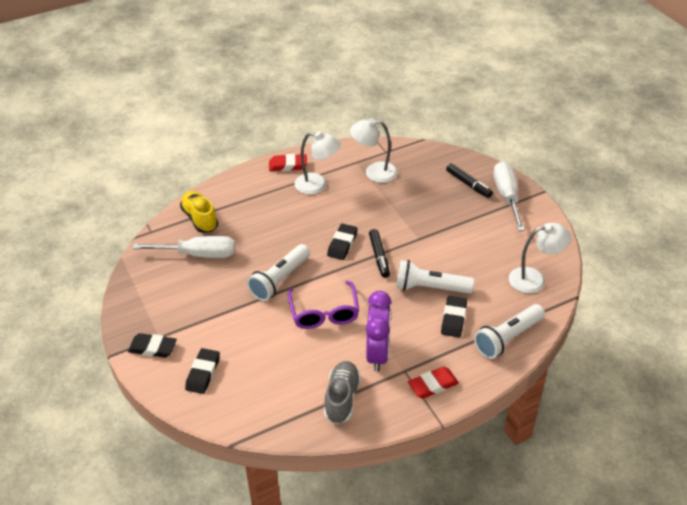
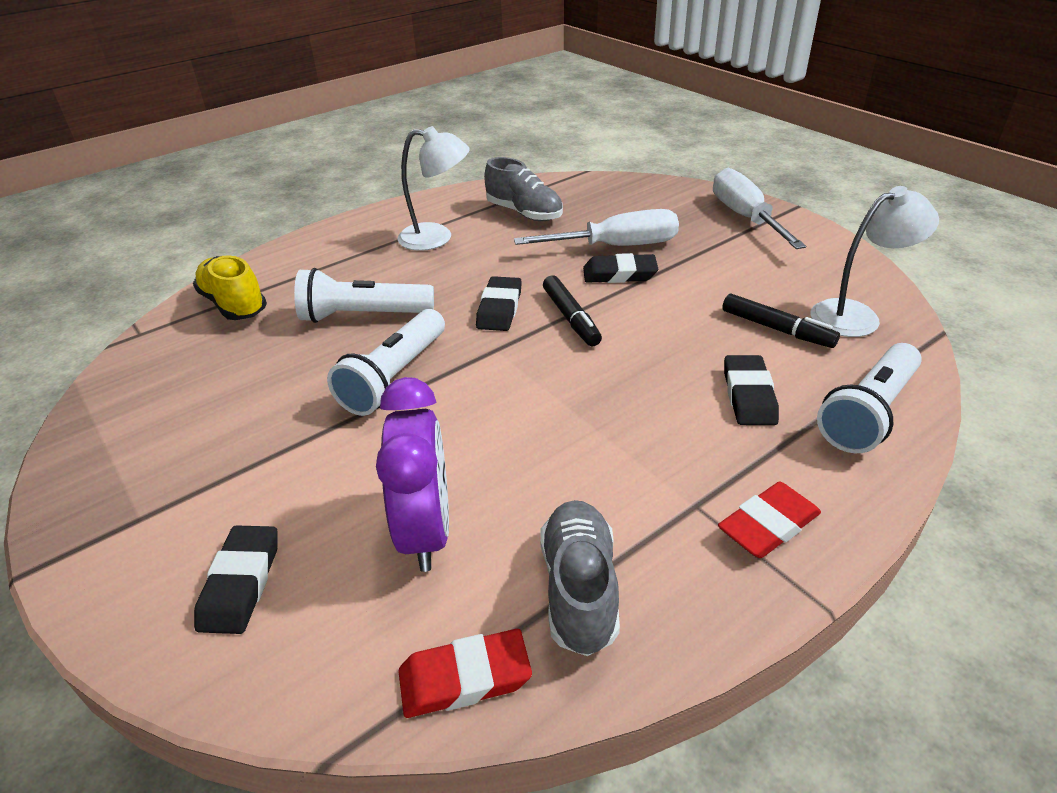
camera: 10 degrees left, 5 degrees down
(152, 348) = (121, 544): black eraser -> black eraser (619, 274)
(198, 254) = (229, 357): white screwdriver -> white screwdriver (615, 246)
(288, 165) = (382, 220): red eraser -> red eraser (465, 678)
(324, 313) = (494, 420): purple glasses -> none
(374, 172) = (524, 213): white lamp -> grey shoe
(378, 354) = (627, 480): purple clock -> purple clock (426, 531)
(430, 288) = (681, 352): white flashlight -> white flashlight (363, 315)
(468, 184) = (678, 210): black marker -> black marker (776, 329)

